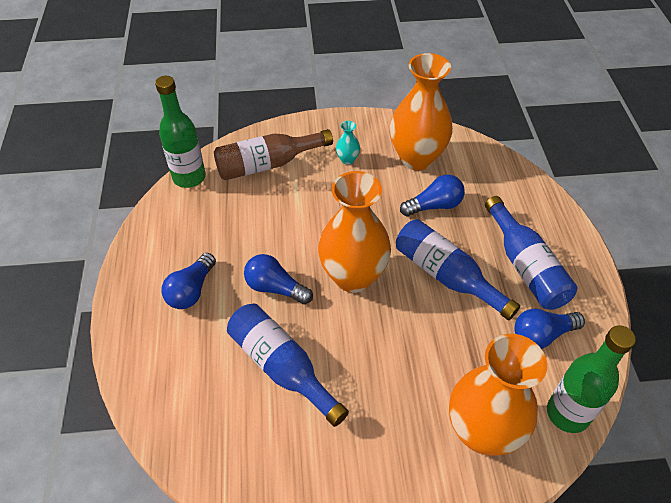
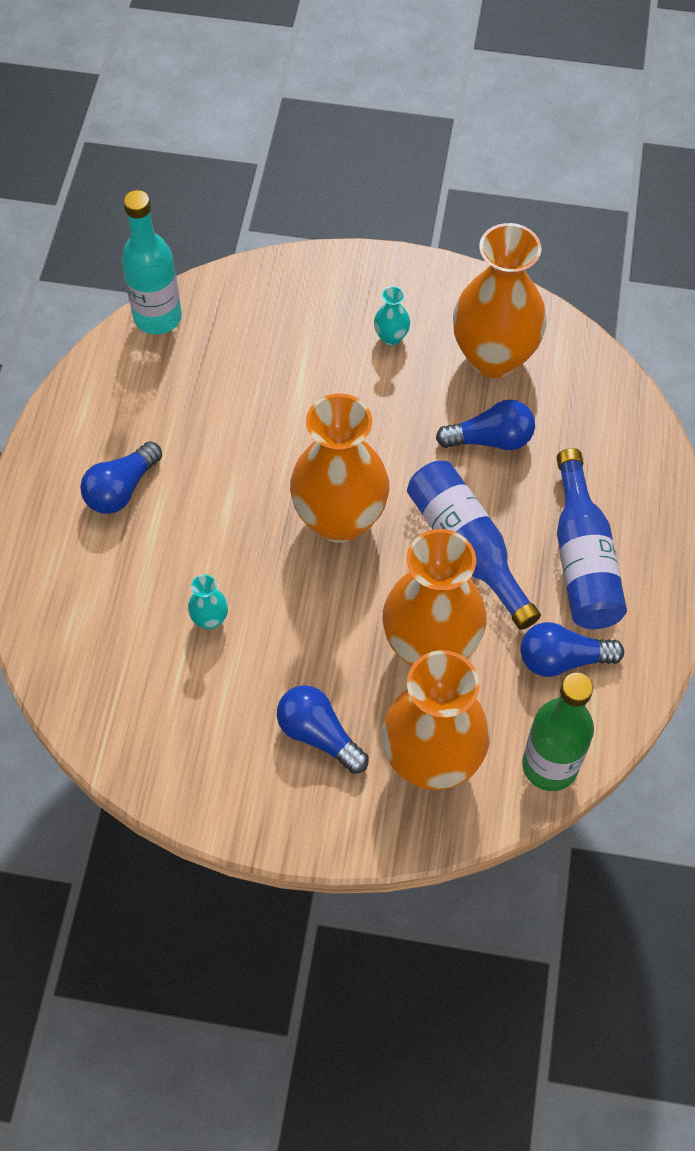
camera: 15 degrees right, 10 degrees up
(189, 177) = (158, 317): green bottle -> turquoise bottle
(267, 164) = (273, 320): brown bottle -> none
(275, 288) = (231, 511): blue light bulb -> blue light bulb (319, 734)
(282, 367) = (210, 619): blue bottle -> turquoise vase
(448, 348) = (430, 647): none -> orange vase

